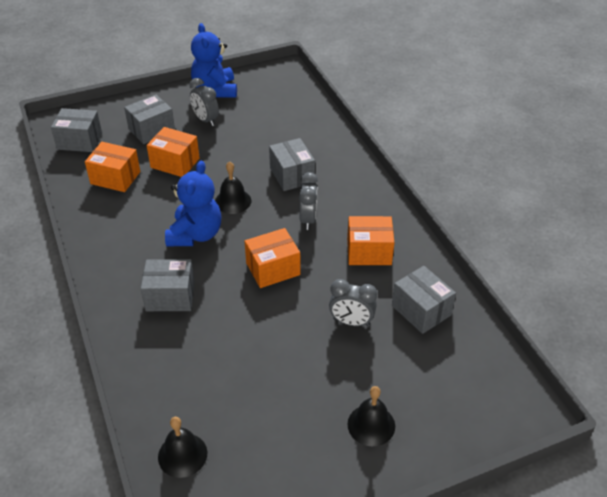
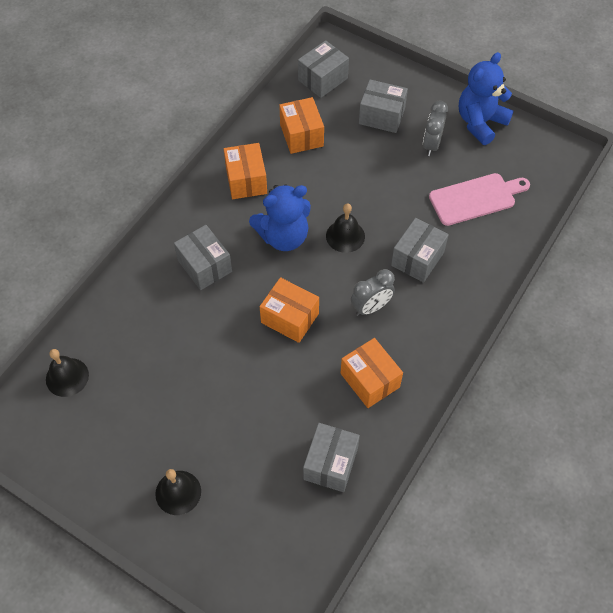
camera: 55 degrees right, 15 degrees up
(79, 141) = (322, 79): grey box -> grey box turned 75 degrees clockwise
(175, 163) = (355, 162): orange box -> orange box (246, 180)
(273, 124) = (476, 198): none -> pink cutting board
(351, 322) = (275, 415): grey clock -> none

